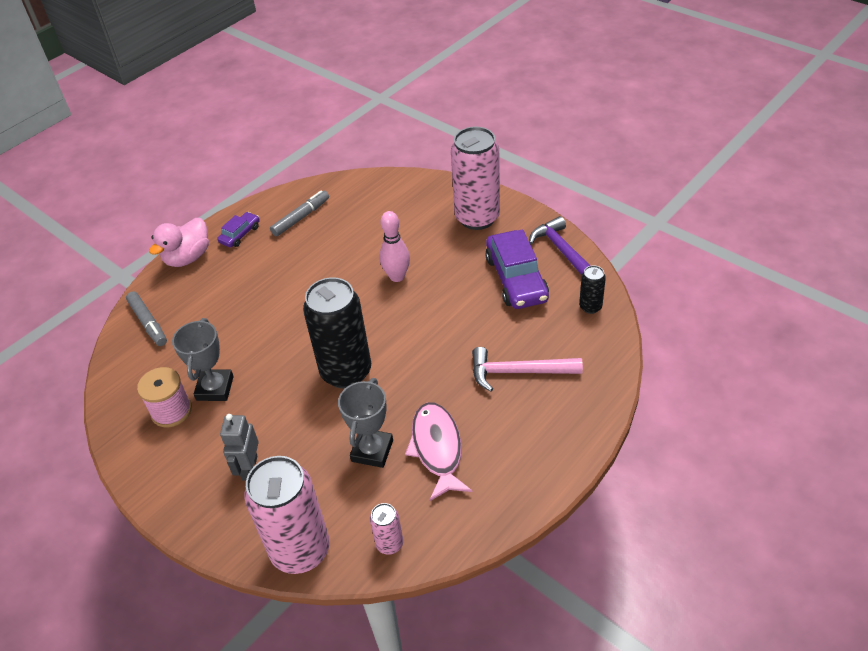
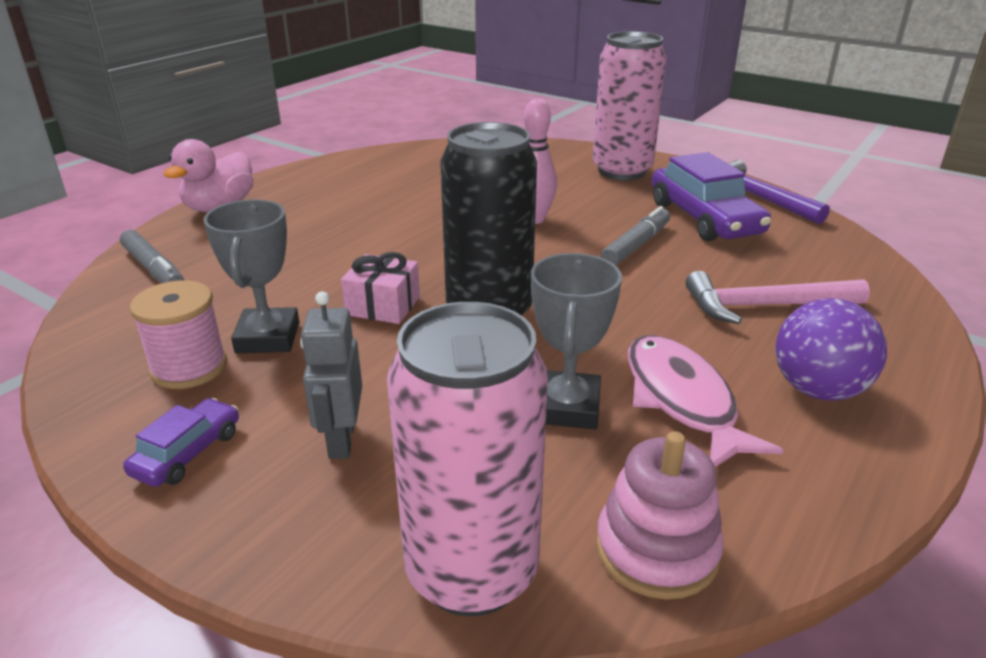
camera: 10 degrees left, 15 degrees down
(240, 234) = (296, 187): purple car -> purple car (187, 453)
(284, 363) = (383, 306): none -> pink gift
(301, 217) = (381, 173): grey marker -> grey marker (636, 245)
(389, 544) = (656, 550): pink can -> pink stacking toy
(517, 445) = (818, 390): none -> purple ball
(590, 307) = (826, 241): black can -> none

